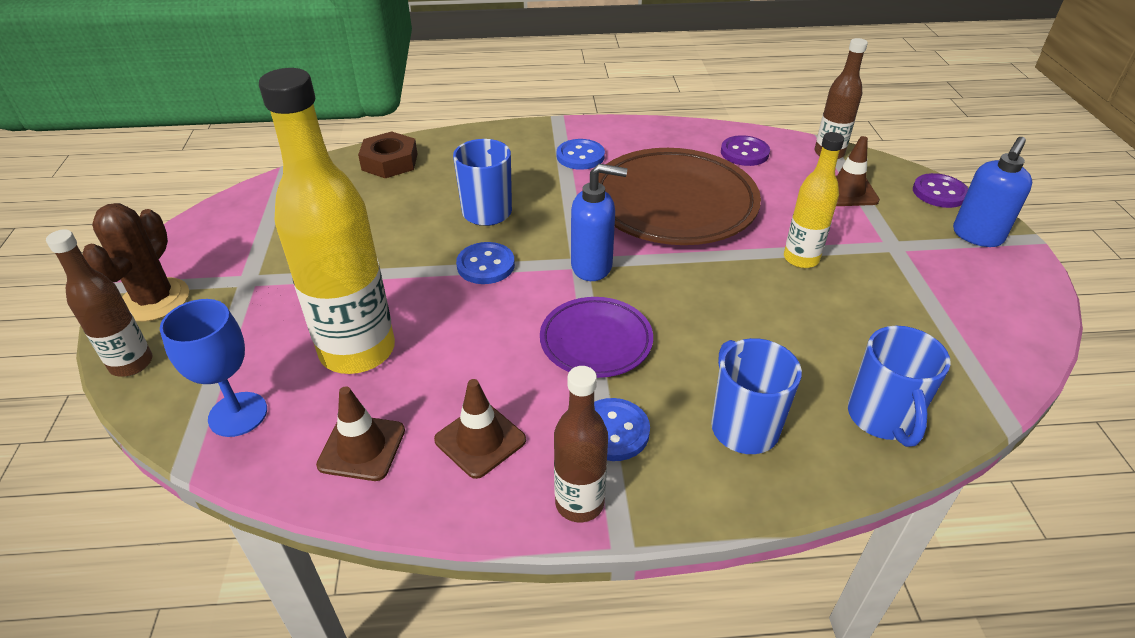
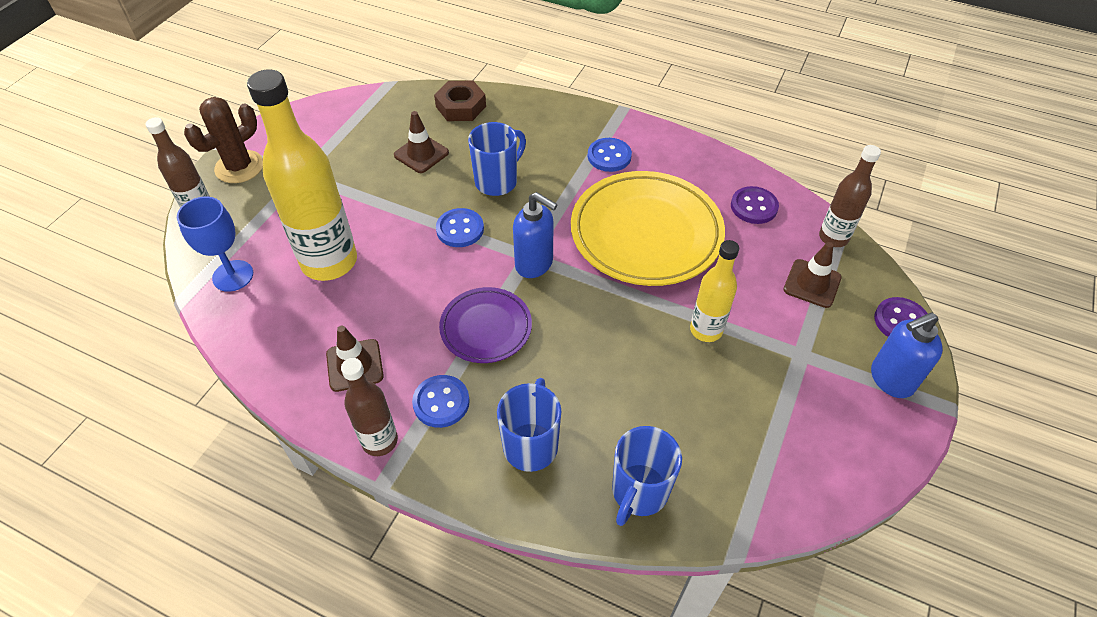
camera: 30 degrees right, 10 degrees up
(362, 448) = (284, 334): brown traffic cone -> brown traffic cone (421, 154)
(673, 204) = (646, 233): brown plate -> yellow plate

